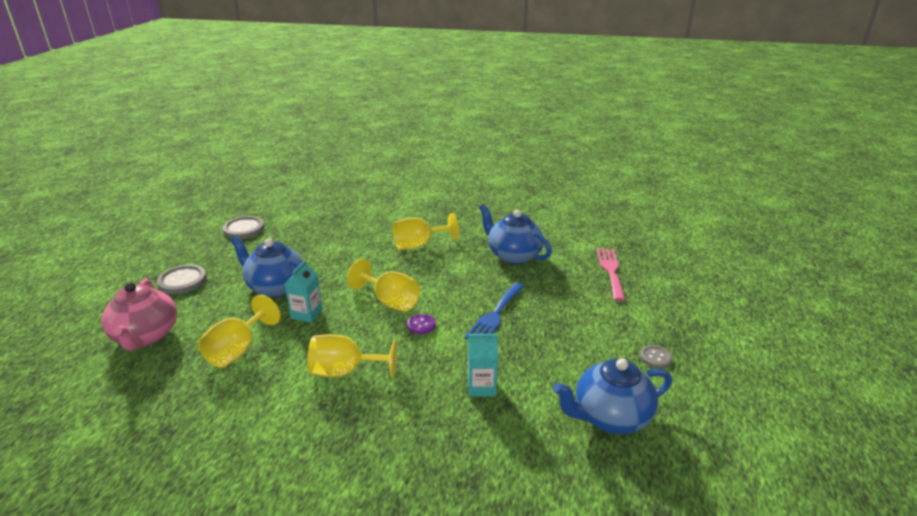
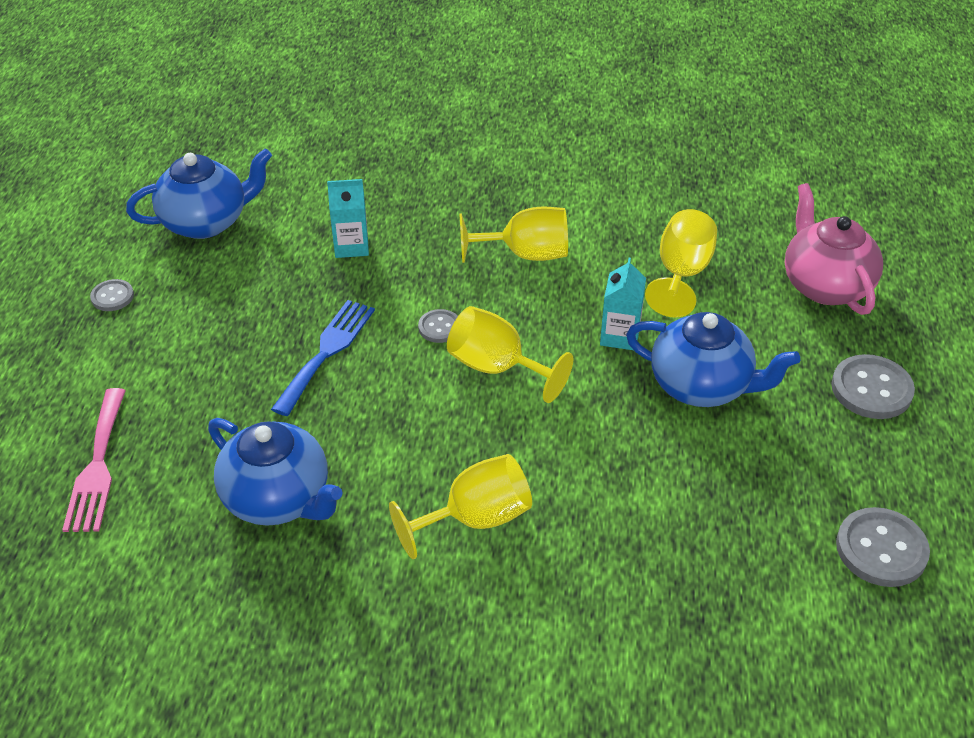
camera: 175 degrees right, 15 degrees up
(421, 325) = (439, 327): purple button -> grey button

